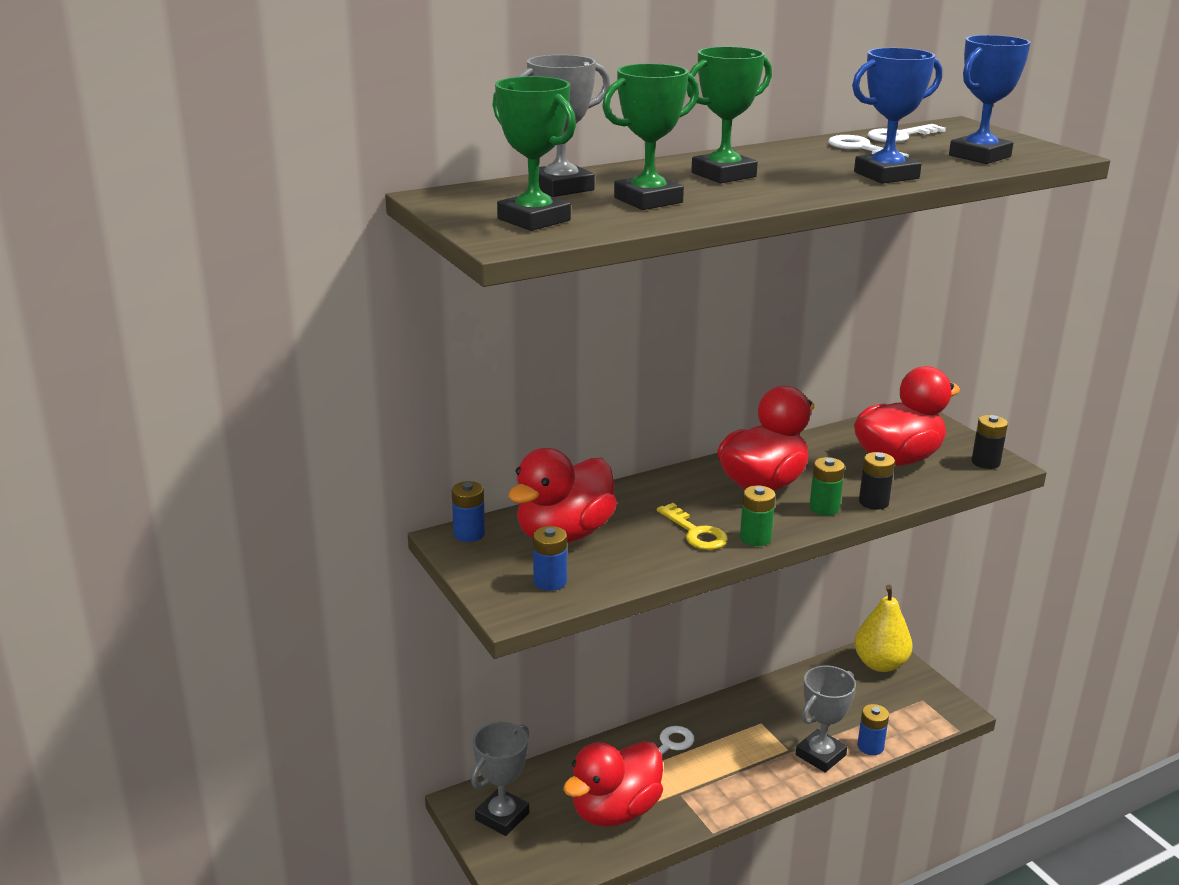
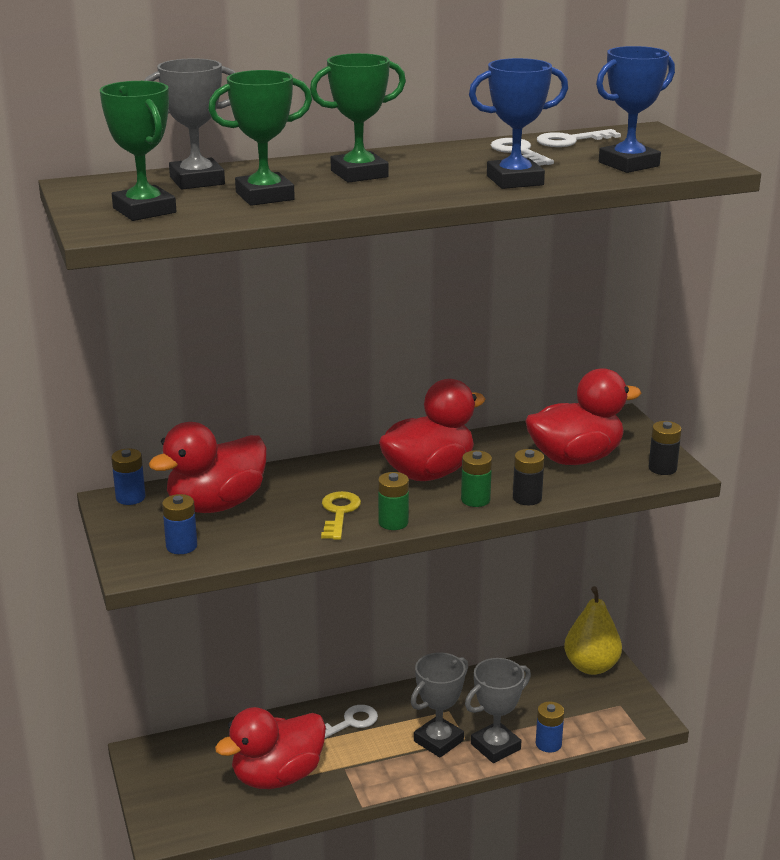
camera: 10 degrees right, 0 degrees up
(502, 816) = (171, 770): grey trophy -> grey trophy (438, 741)
(695, 532) = (339, 513): yellow key -> yellow key turned 150 degrees counterclockwise

